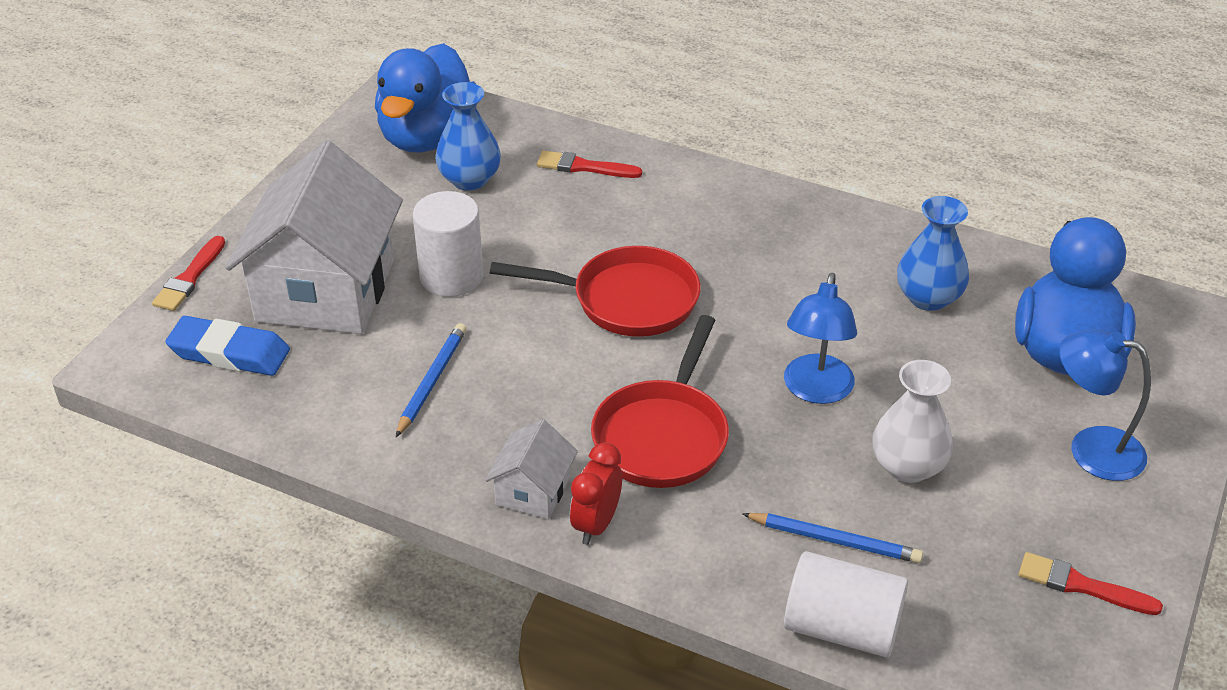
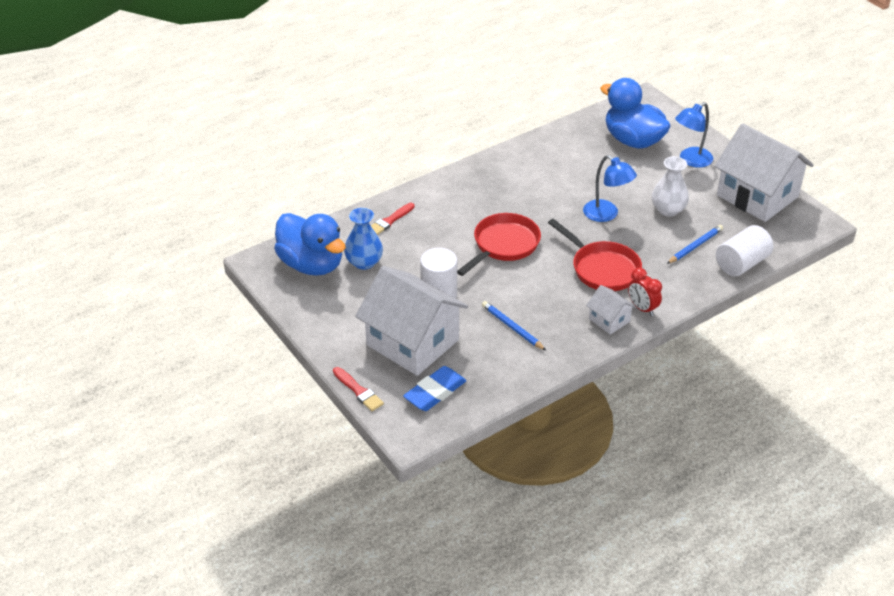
camera: 60 degrees left, 0 degrees up
(928, 297) = (572, 160): blue vase -> none
(1081, 585) = (757, 196): red brush -> white house

